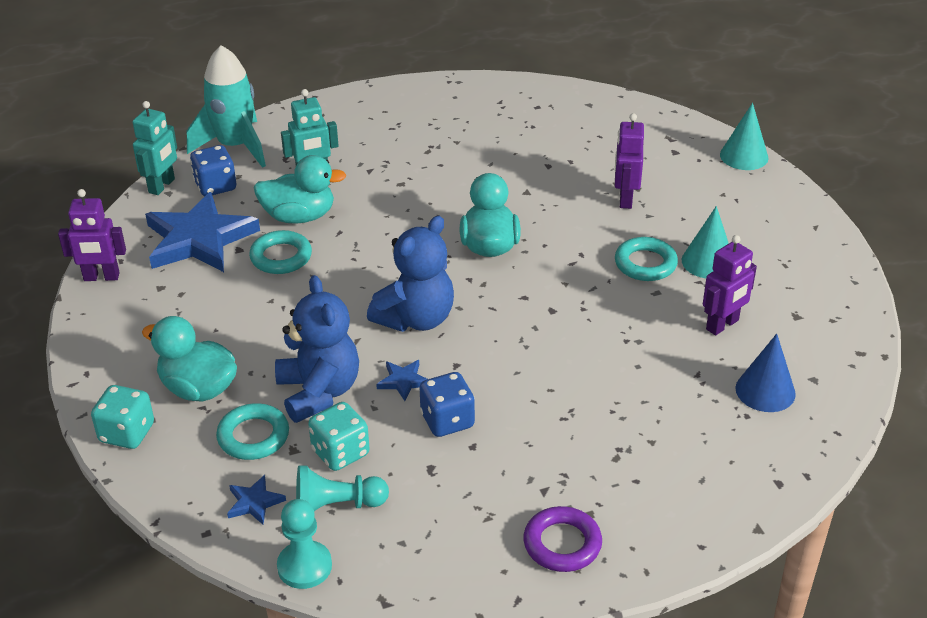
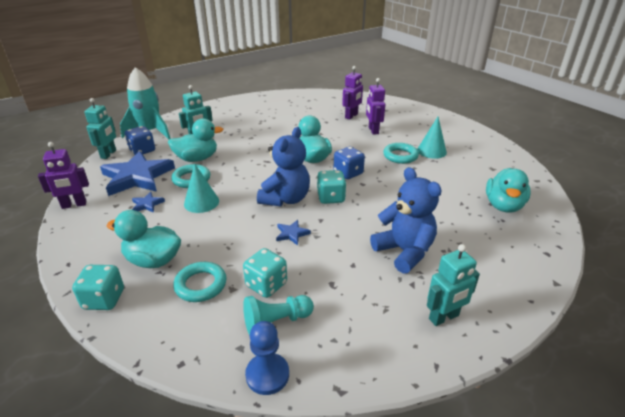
camera: 15 degrees left, 5 degrees down
(254, 502) = (213, 332): blue star -> blue star (147, 204)
(304, 566) = (267, 375): turquoise pawn -> blue pawn
(319, 392) = (238, 249): blue teddy bear -> blue teddy bear (404, 252)
(447, 421) = (329, 252): blue dice -> blue dice (348, 173)
(488, 328) = (331, 198): none -> turquoise dice
(562, 544) = (444, 317): purple ring -> turquoise robot
(722, 325) = (458, 178): purple robot -> purple robot (351, 116)
(744, 156) = (419, 108): turquoise cone -> turquoise cone (201, 202)
(765, 391) = (503, 206): blue cone -> turquoise duck

